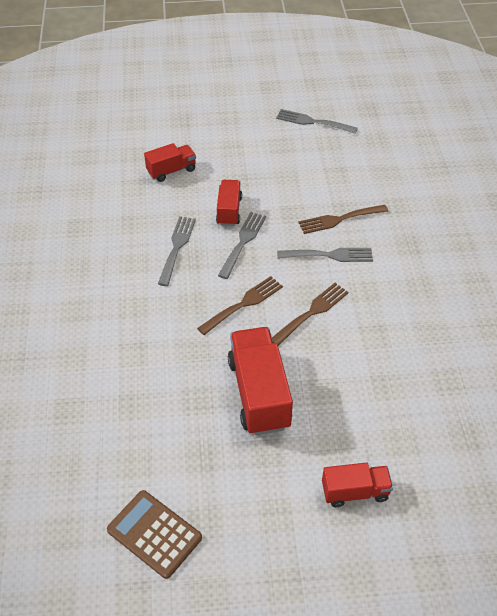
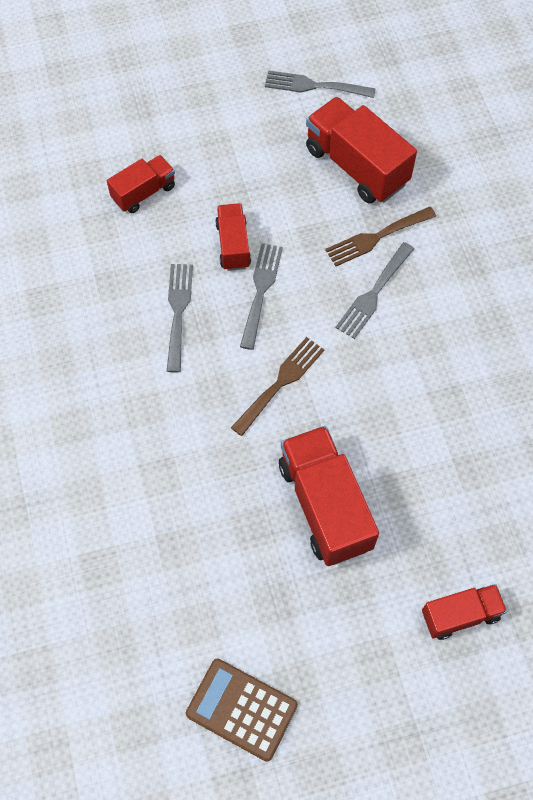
camera: 10 degrees left, 15 degrees up
(312, 312) = (367, 381): brown fork -> none
(329, 255) = (373, 294): grey fork -> grey fork turned 135 degrees clockwise
(333, 173) = (356, 166): none -> red truck

